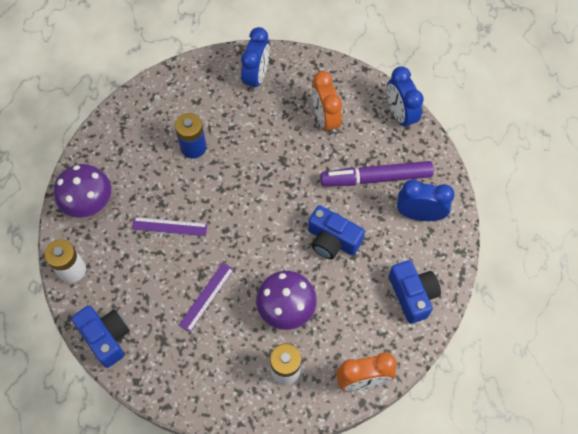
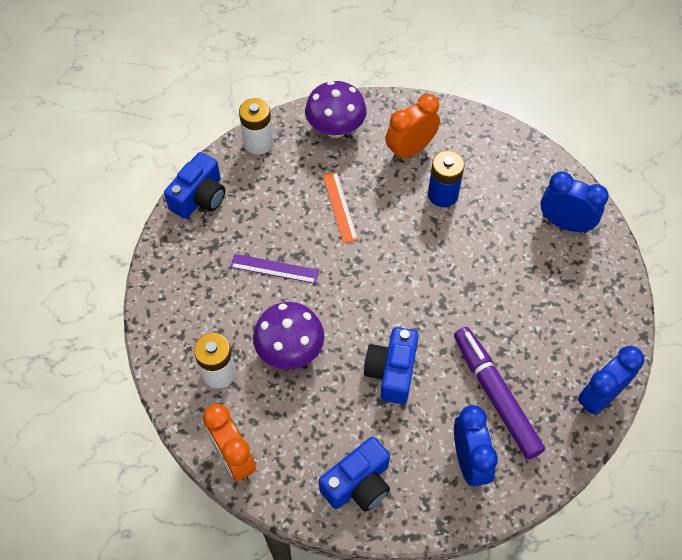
camera: 70 degrees right, 5 degrees down
(169, 226) = (339, 207): purple ruler -> orange ruler
(256, 77) = (564, 224): blue clock -> blue clock turned 150 degrees counterclockwise
(325, 119) = (546, 313): orange clock -> orange clock (410, 150)

